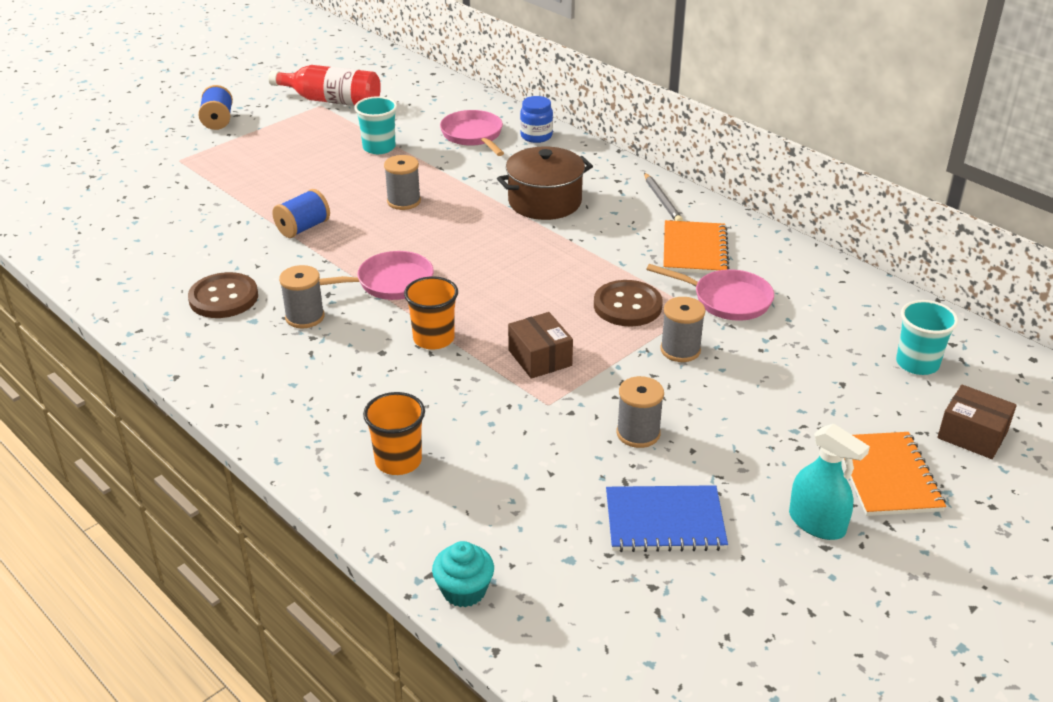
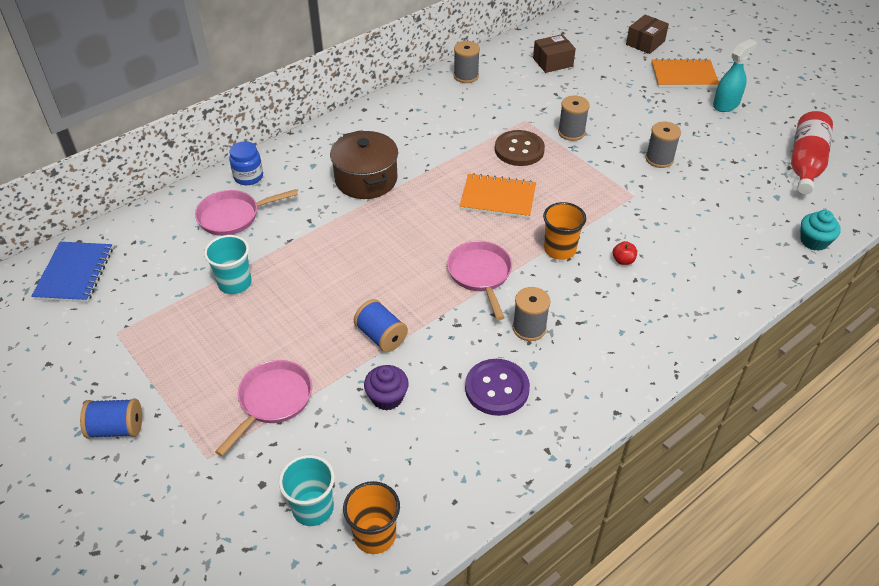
camera: 85 degrees left, 10 degrees up
(223, 298) = (497, 388): brown button -> purple button
(225, 236) = (387, 397): none -> purple cupcake
(332, 101) = (109, 323): red bottle -> red bottle (805, 163)
(398, 461) = (703, 270): orange cup -> orange cup (375, 535)
(404, 201) = (346, 265): grey spool -> grey spool (466, 76)
(415, 389) = (623, 260): none -> red apple
(540, 358) = (582, 196): brown box -> brown box (553, 62)
(662, 200) = (377, 119): grey pencil -> none
(664, 521) = (736, 157): blue notebook -> blue notebook (75, 273)
(694, 250) = (450, 112): orange notebook -> orange notebook (498, 198)
(727, 300) = (514, 106): pink pan -> pink pan (273, 401)
(917, 363) = (582, 47): turquoise cup -> turquoise cup (313, 508)

